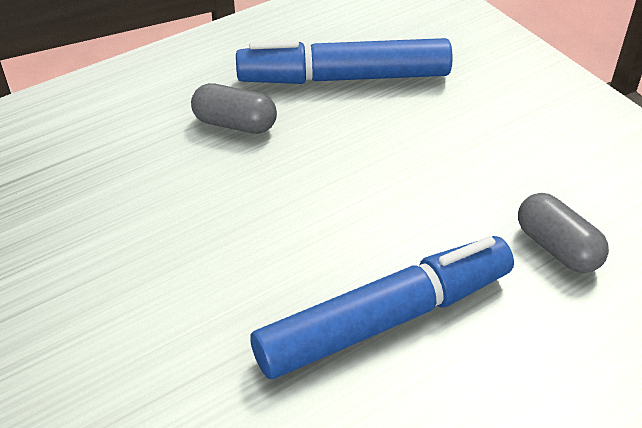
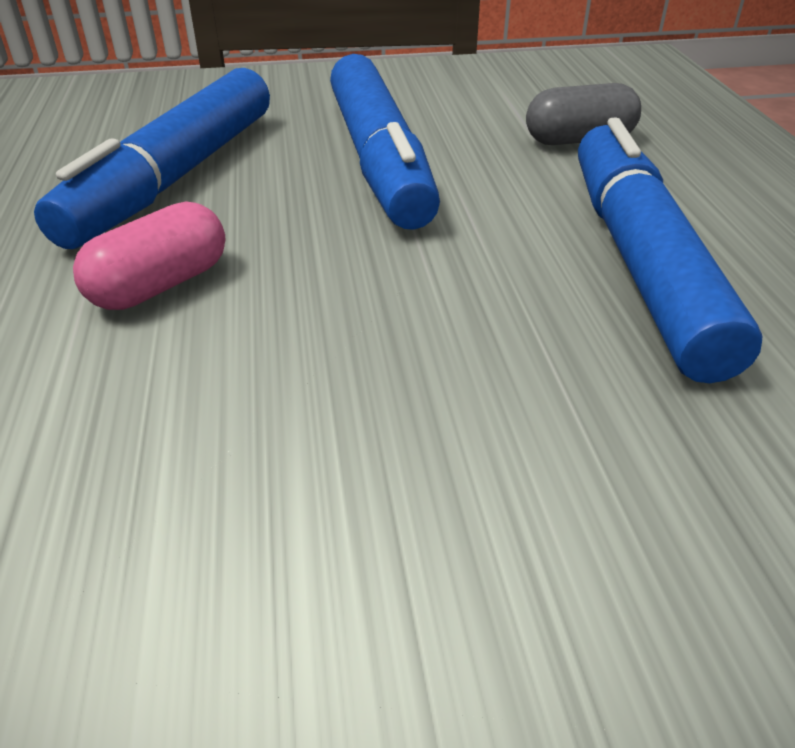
camera: 65 degrees left, 5 degrees down
(235, 124) = (160, 285): grey capsule -> pink capsule
(435, 152) = (379, 160): none -> blue marker

